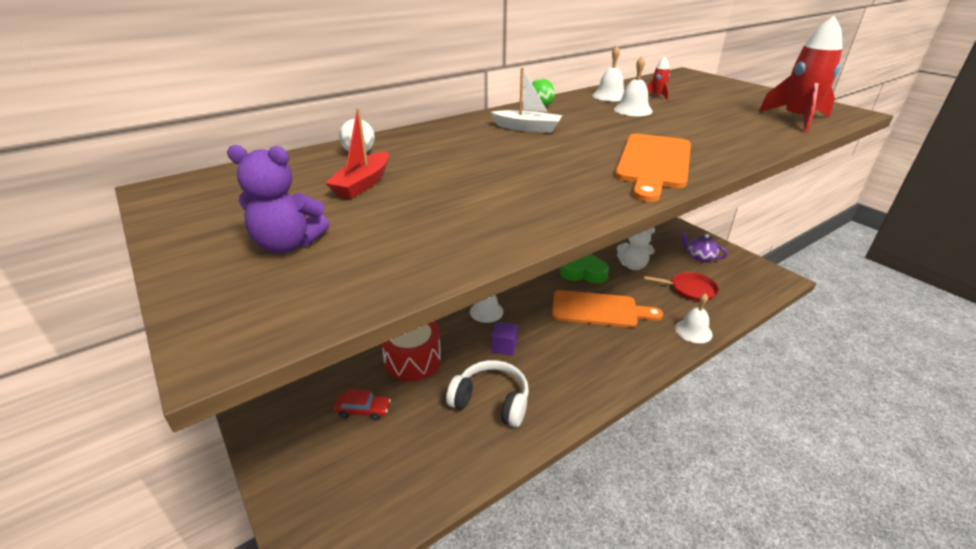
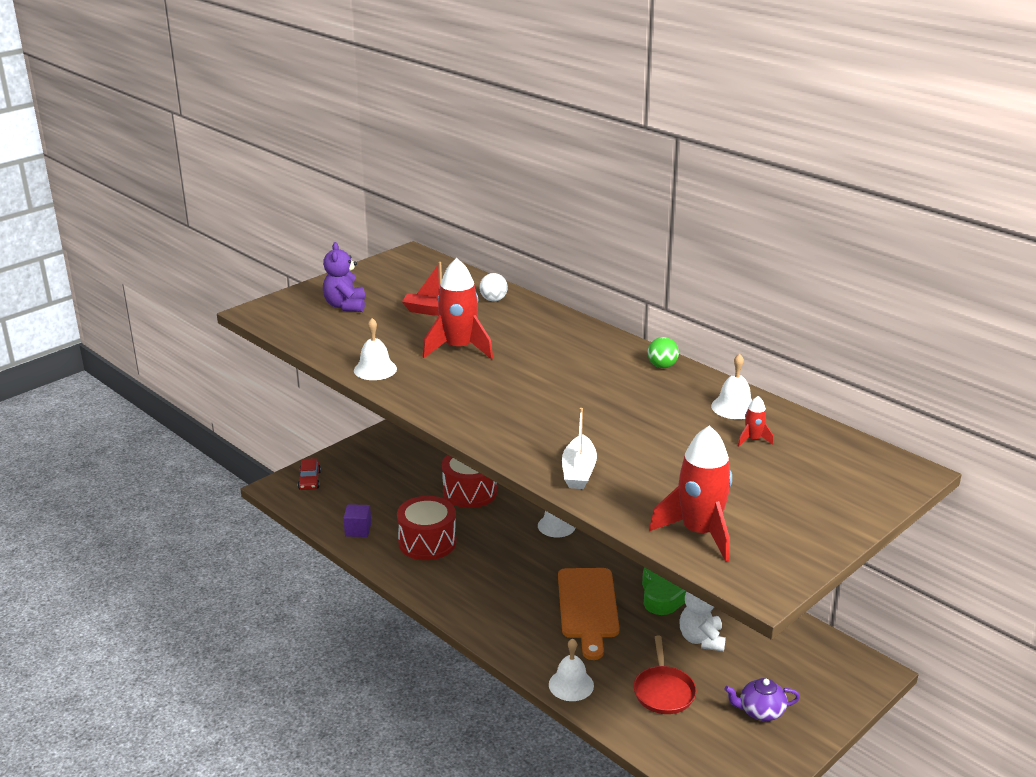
camera: 80 degrees right, 5 degrees down
(363, 410) = (405, 478): red car -> red car (309, 480)
(473, 176) = (459, 348): none -> red rocket
(491, 401) = (427, 542): white headphones -> red drum
(504, 346) = (503, 543): purple cube -> purple cube (358, 530)
(527, 128) = (585, 363): white boat -> white boat (578, 471)
(633, 110) = (680, 421): white bell -> white bell (375, 369)
(654, 163) = (512, 426): orange cutting board -> none
(699, 257) = (760, 711): purple teapot -> purple teapot turned 120 degrees counterclockwise

